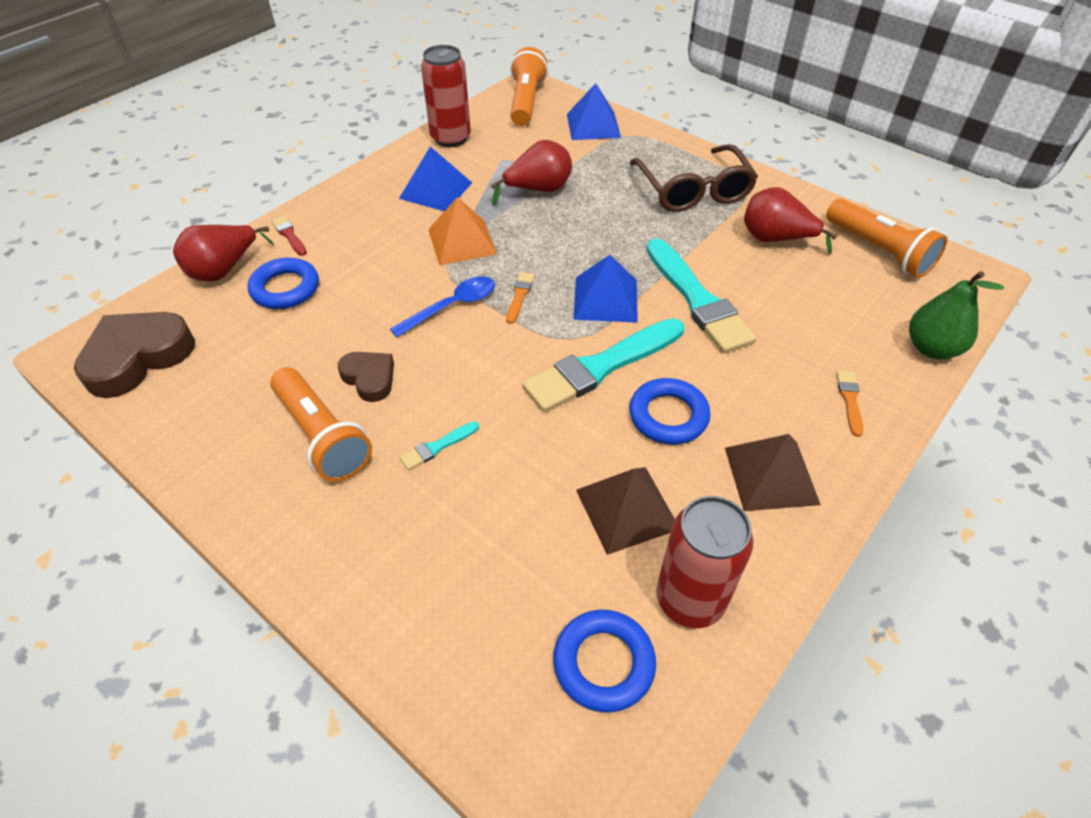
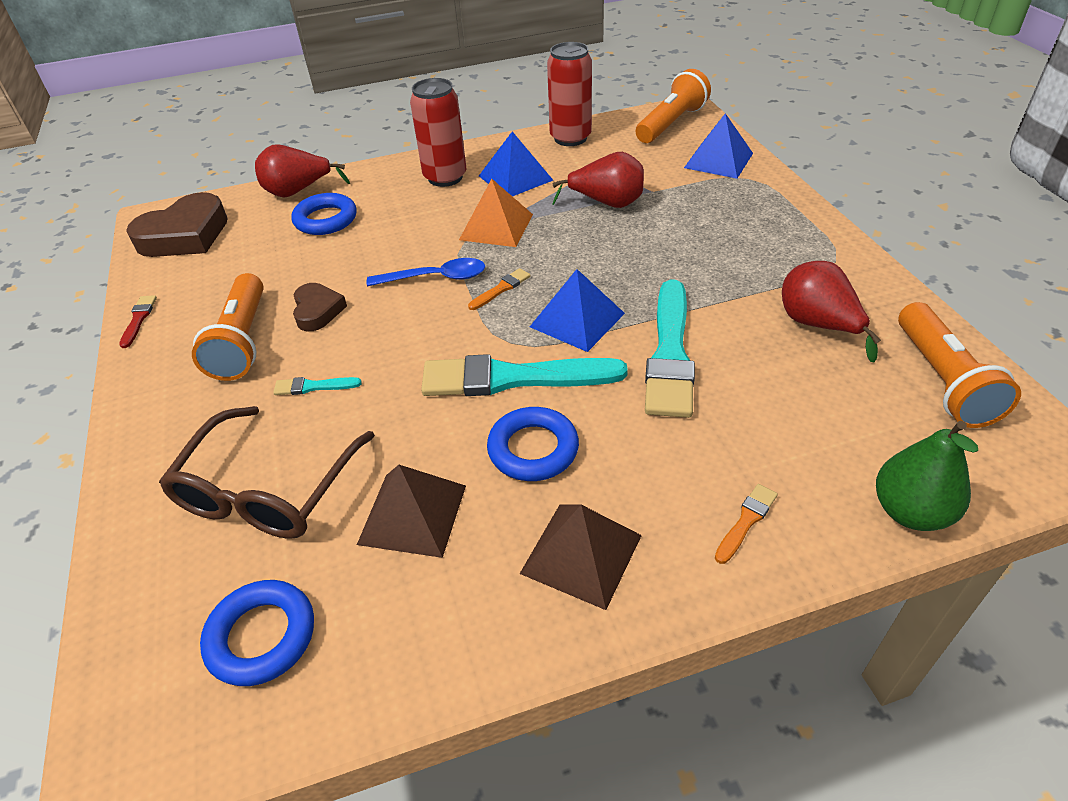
camera: 35 degrees right, 5 degrees down
(137, 357) = (185, 235): brown heart -> brown heart turned 150 degrees clockwise
(289, 235) = (367, 180): red brush -> red brush (138, 319)
(690, 599) = (387, 626): red can -> red can (445, 177)
(693, 190) = (768, 249): brown glasses -> brown glasses (267, 490)

